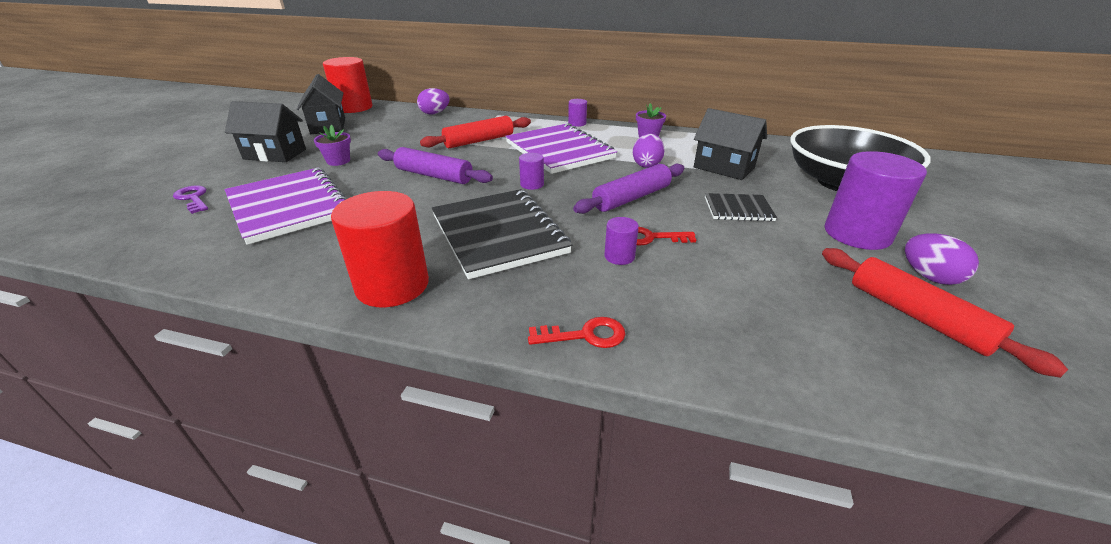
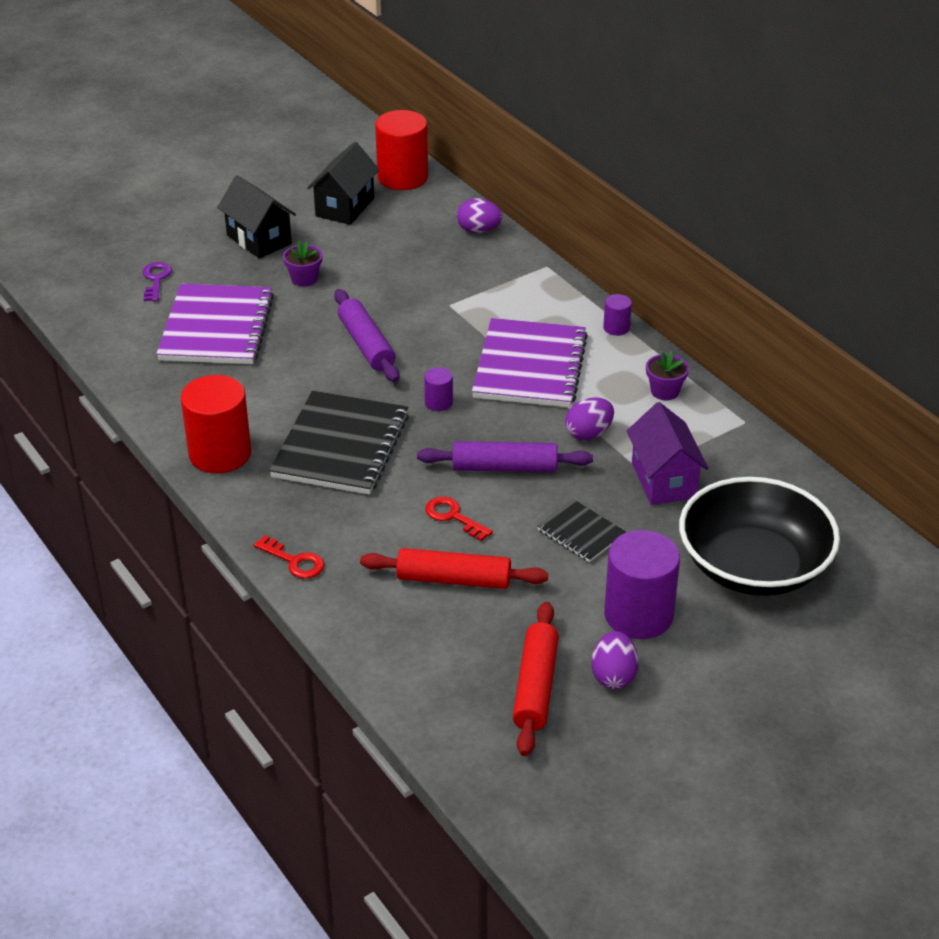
camera: 40 degrees right, 5 degrees up
(479, 141) = (467, 309): red rolling pin -> red rolling pin (454, 579)
(619, 256) = (402, 519): purple cylinder -> none
(723, 168) = (663, 480): black house -> purple house

